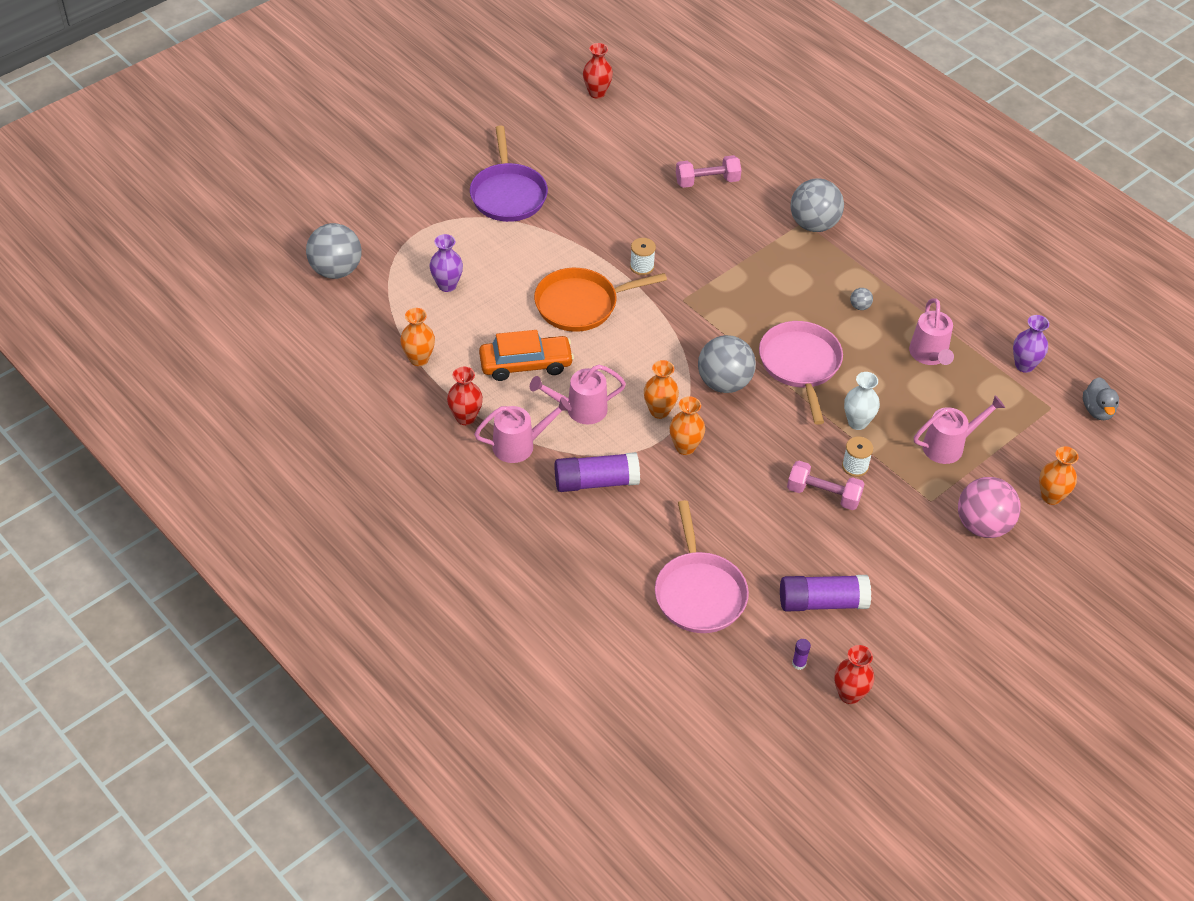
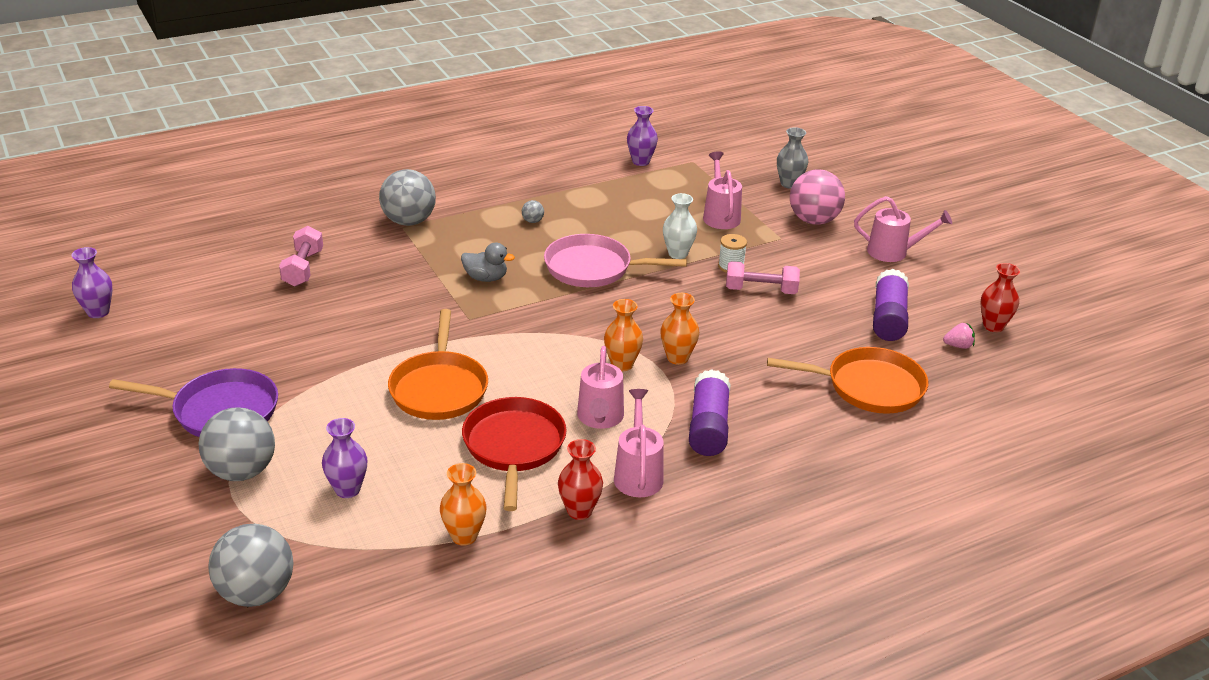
camera: 75 degrees left, 15 degrees down
(526, 364) = (514, 447): orange car -> red pan
(597, 93) = (98, 312): red vase -> purple vase
(642, 266) = (405, 335): white spool -> none
(699, 592) = (869, 387): pink pan -> orange pan
(724, 383) = (598, 316): grey ball -> grey ball (241, 471)
(799, 663) = (958, 346): purple glue stick -> pink strawberry
(823, 495) = (761, 290): pink dumbbell -> pink dumbbell turned 60 degrees clockwise
(929, 355) = (610, 201): pink watering can -> pink watering can (893, 252)
(1051, 496) = (789, 184): orange vase -> grey vase
(1097, 410) = (702, 143): grey duck -> grey duck (486, 278)

